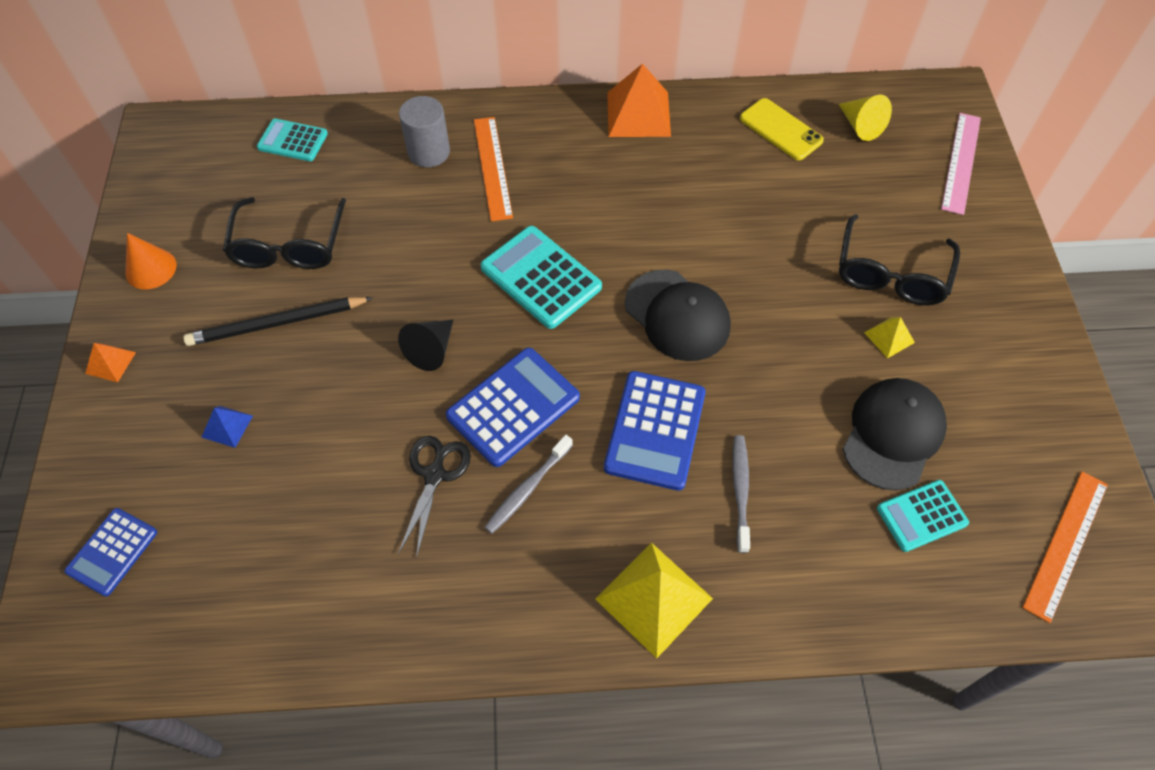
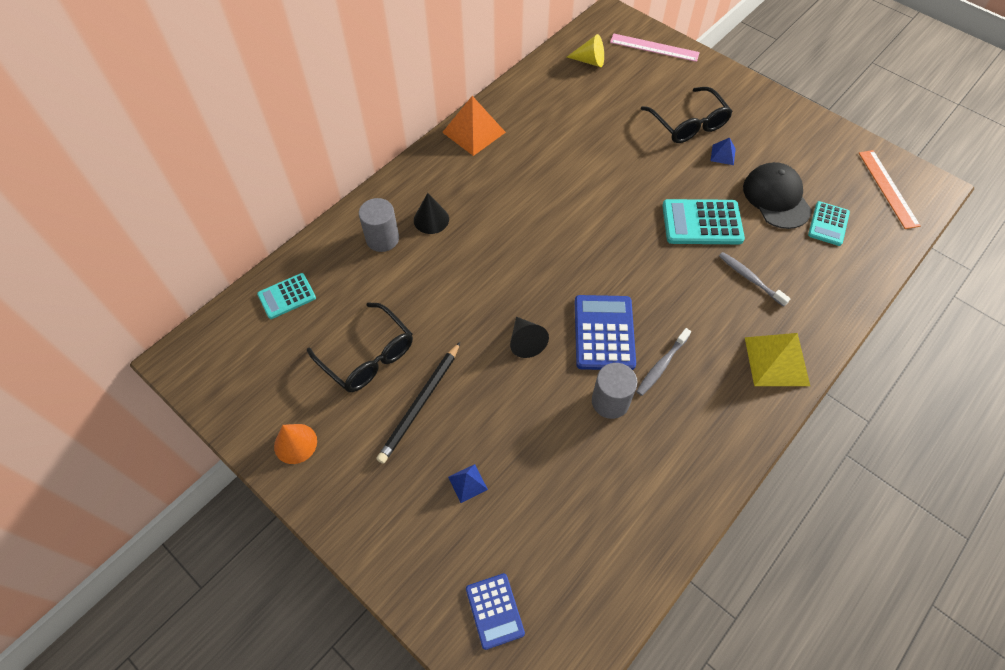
camera: 45 degrees left, 0 degrees up
(110, 363) = (346, 517): orange pyramid -> none
(434, 475) = (610, 401): black scissors -> grey cylinder
(492, 167) = (431, 219): orange ruler -> black cone
(527, 489) = (661, 365): grey toothbrush -> grey toothbrush turned 45 degrees clockwise
(540, 278) = (533, 257): turquoise calculator -> turquoise calculator (702, 223)
(655, 430) = (681, 284): blue calculator -> none
(677, 315) = (622, 220): black cap -> none
(780, 130) = (555, 89): yellow phone -> none
(889, 337) = (723, 154): yellow pyramid -> blue pyramid
(961, 162) = (654, 47): pink ruler -> pink ruler turned 45 degrees counterclockwise

